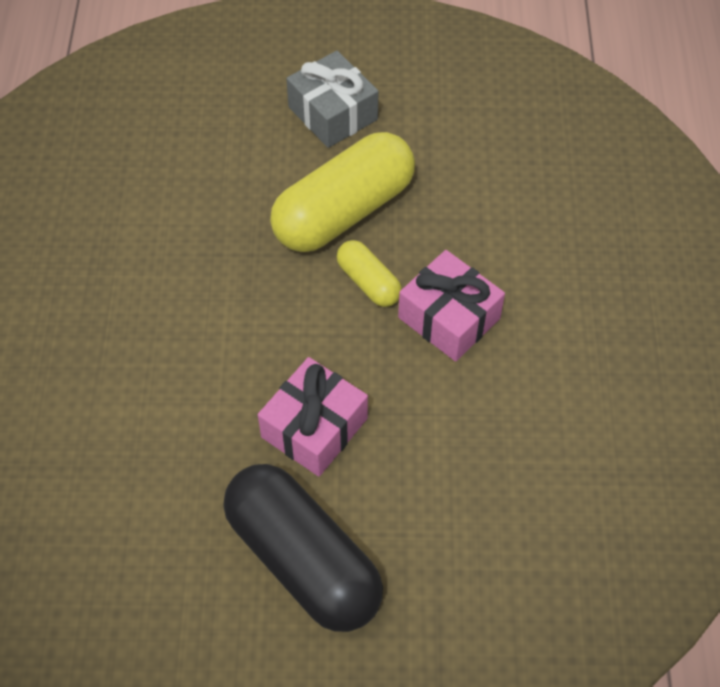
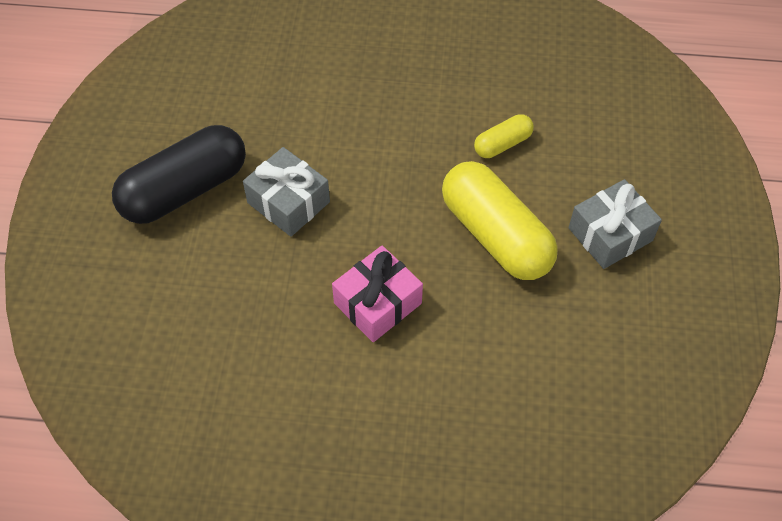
camera: 95 degrees right, 0 degrees up
(314, 428) = (288, 202): pink gift -> grey gift
(368, 282) = (419, 247): yellow capsule -> yellow capsule (502, 144)

